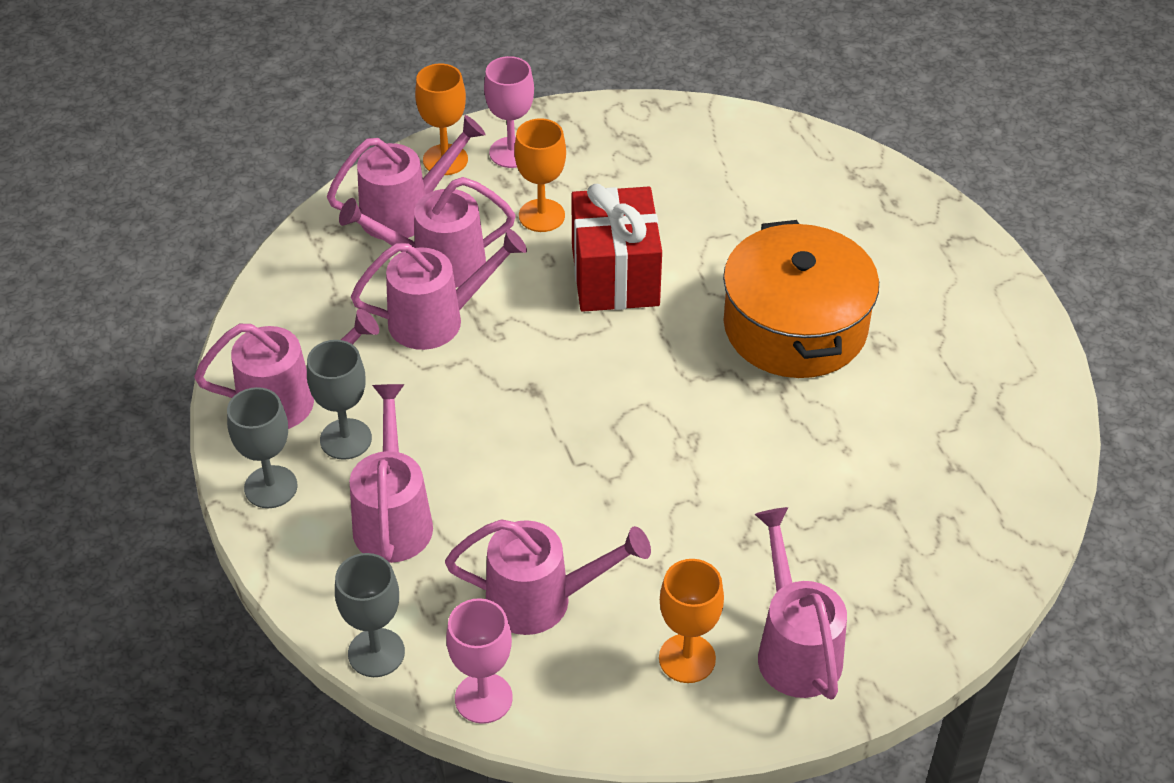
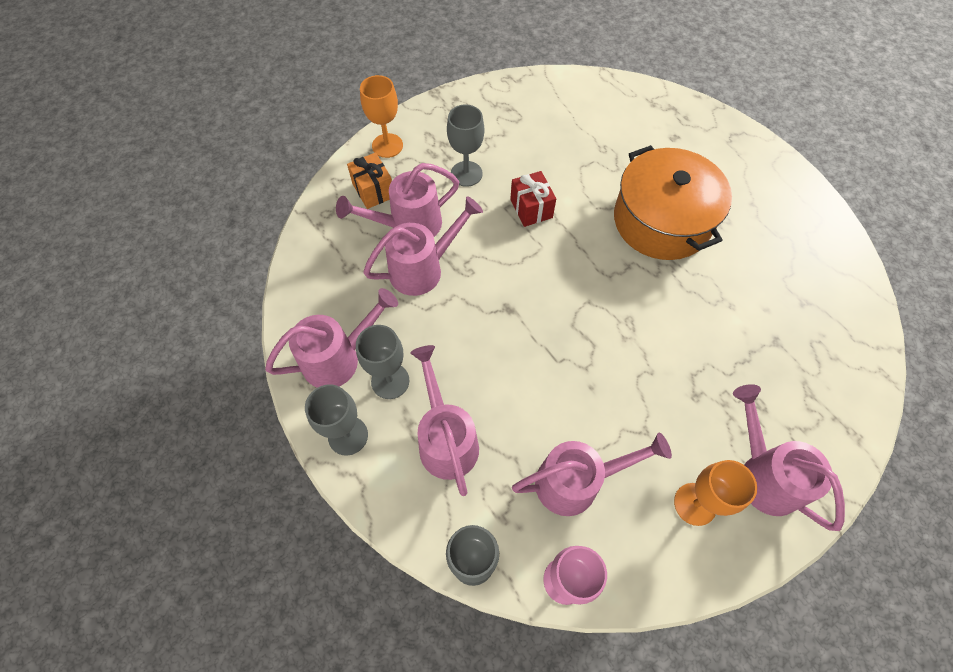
camera: 15 degrees left, 15 degrees up
(405, 212) = (373, 190): pink watering can -> orange gift
(511, 152) = (430, 131): pink goblet -> none
(541, 215) = (466, 174): orange goblet -> grey goblet
(615, 276) = (531, 208): red gift -> red gift, size x0.57

